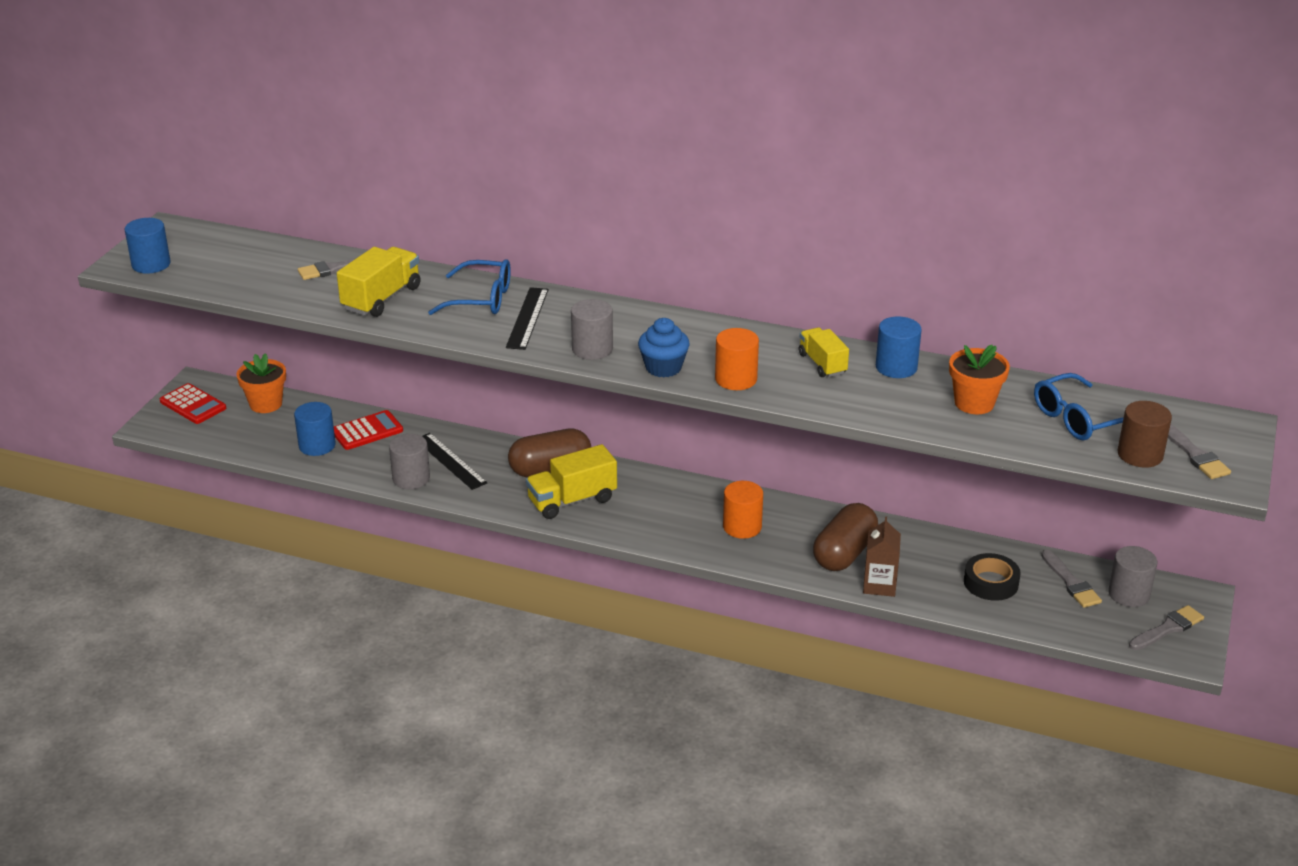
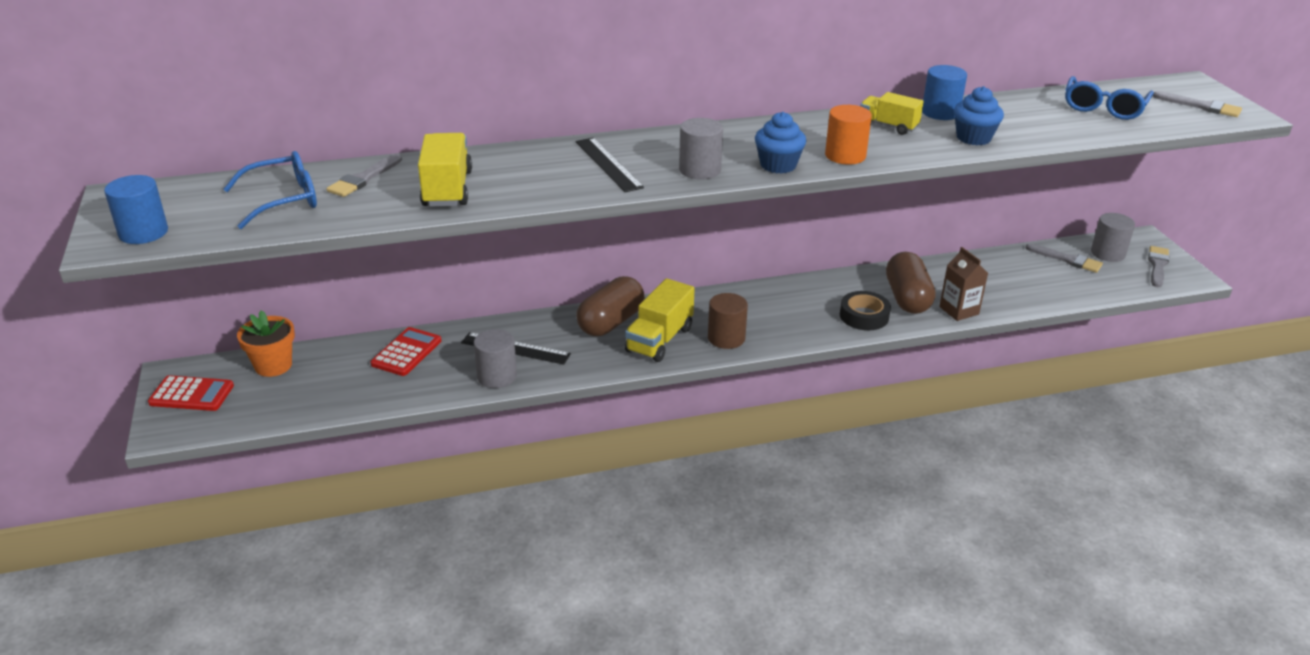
camera: 35 degrees left, 0 degrees up
(317, 445) = (370, 383): blue cylinder -> none
(481, 299) = (544, 162): blue glasses -> blue glasses (284, 200)
(742, 527) = (813, 308): orange cylinder -> none
(885, 403) = (973, 138): none -> blue cupcake
(974, 403) = (1027, 119): orange flower pot -> none
(991, 582) = (1022, 279): black tape -> black tape (864, 316)
(1140, 455) = (1174, 117): brown cylinder -> brown cylinder (726, 338)

